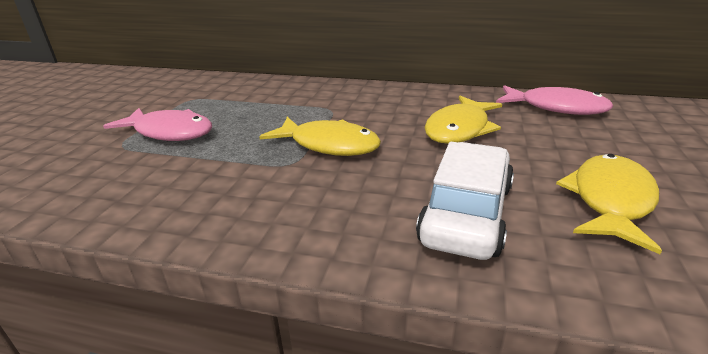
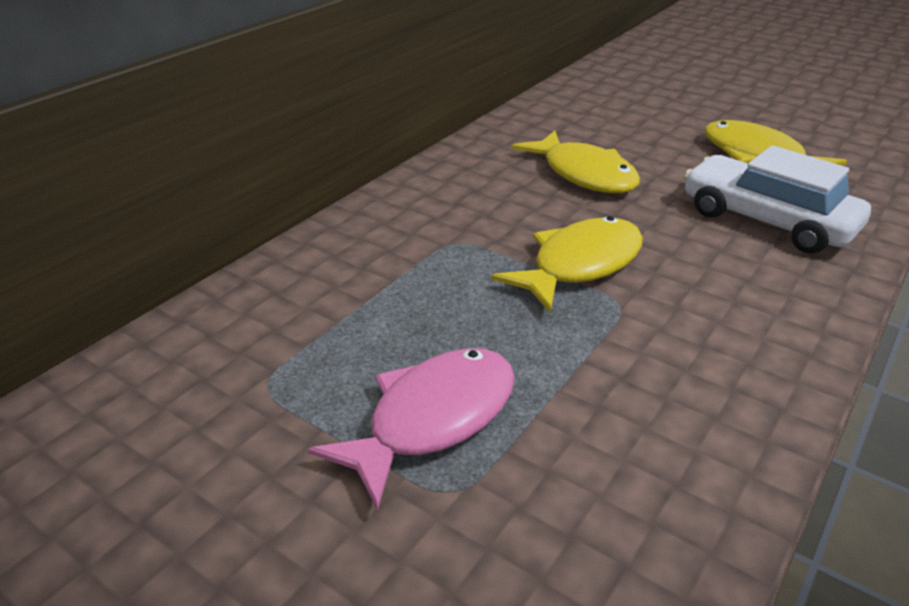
camera: 70 degrees left, 5 degrees up
(556, 108) = (562, 113): pink fish -> none

